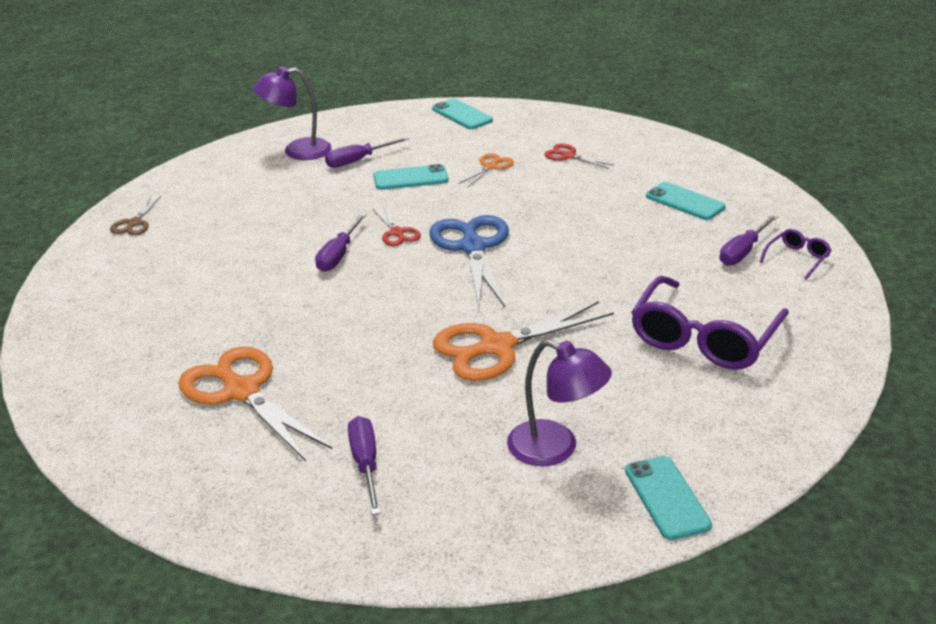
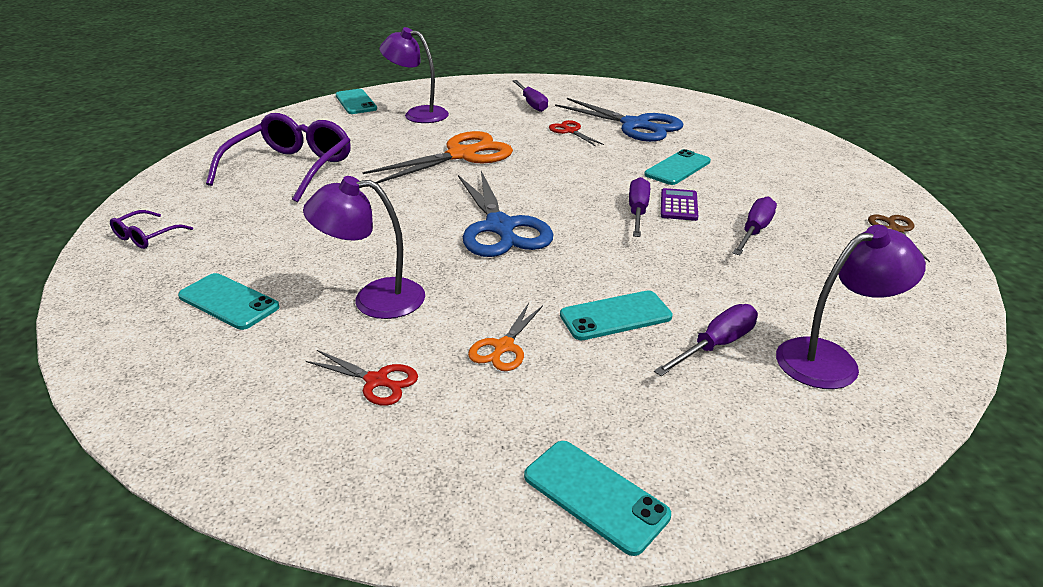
camera: 170 degrees right, 0 degrees up
(242, 391) = (635, 125): orange scissors -> blue scissors
(254, 307) = (677, 168): none -> turquoise phone
(294, 259) = (679, 205): none -> purple calculator
(397, 233) = (590, 238): red scissors -> red scissors (570, 131)
(577, 197) = (374, 299): none -> purple lamp
(743, 252) = (201, 240): purple screwdriver -> purple screwdriver (754, 231)

